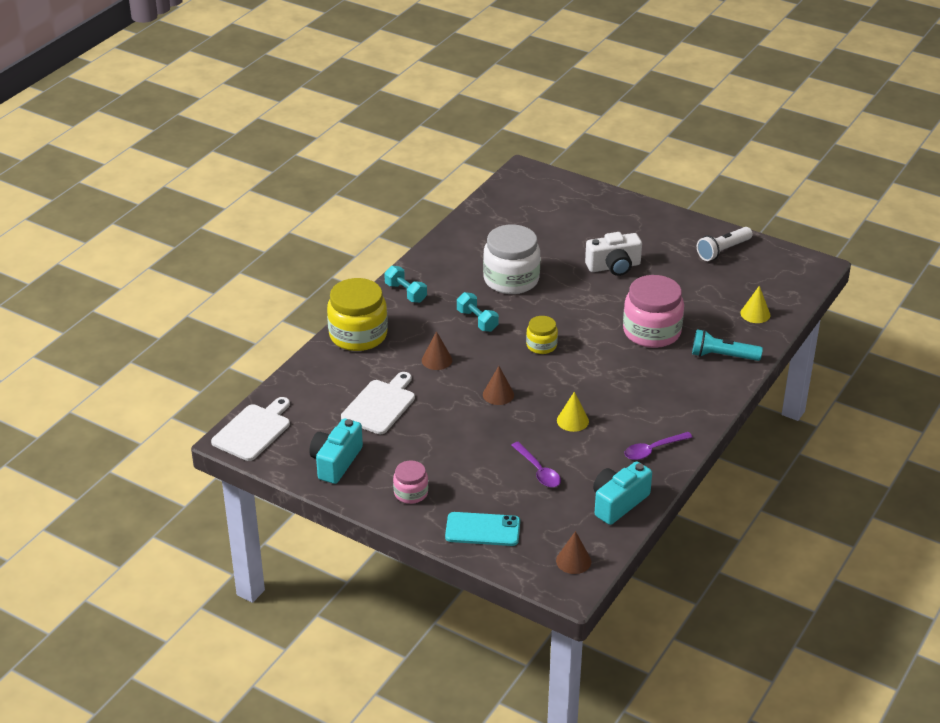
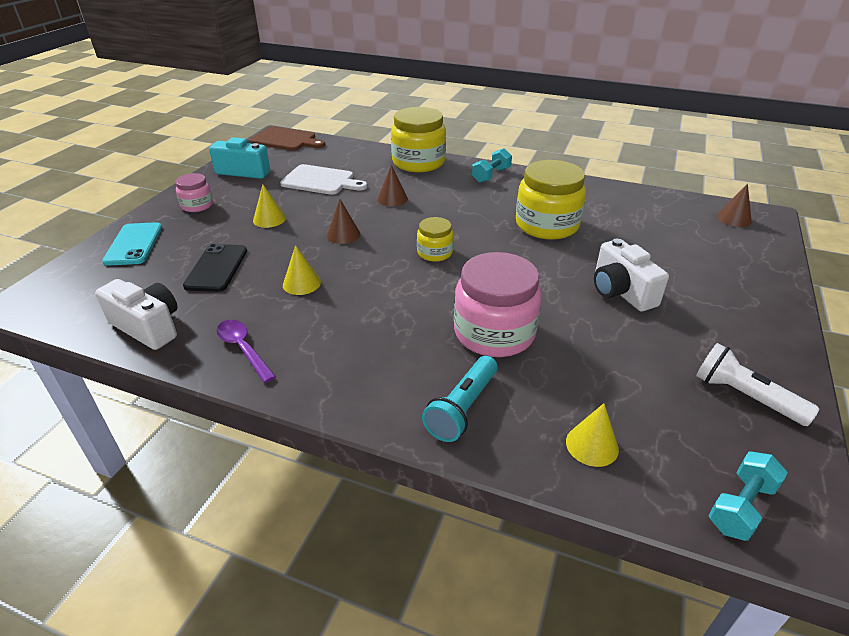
camera: 80 degrees right, 0 degrees up
(253, 430) = (286, 140): white cutting board -> brown cutting board
(456, 441) = (269, 219): none -> yellow cone
(477, 321) = (463, 213): turquoise dumbbell -> turquoise dumbbell (740, 506)
(511, 279) = (547, 225): white jar -> yellow jar
(538, 471) = (216, 268): purple spoon -> black phone
(573, 561) = (61, 302): brown cone -> brown cone (734, 218)
(618, 503) = (148, 327): turquoise camera -> white camera
(722, 356) = (462, 408): turquoise flashlight -> turquoise flashlight turned 150 degrees counterclockwise

